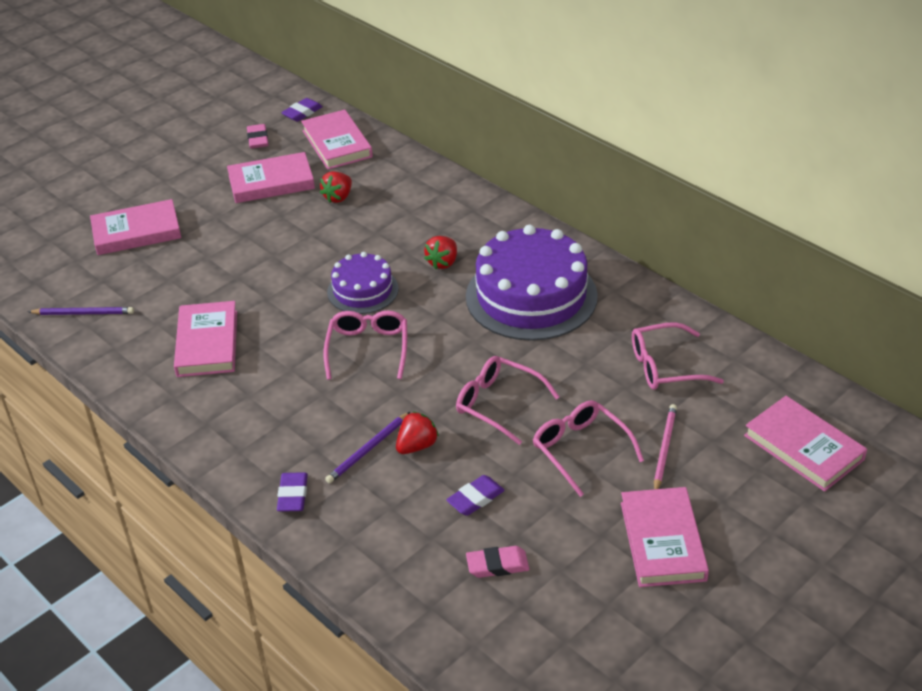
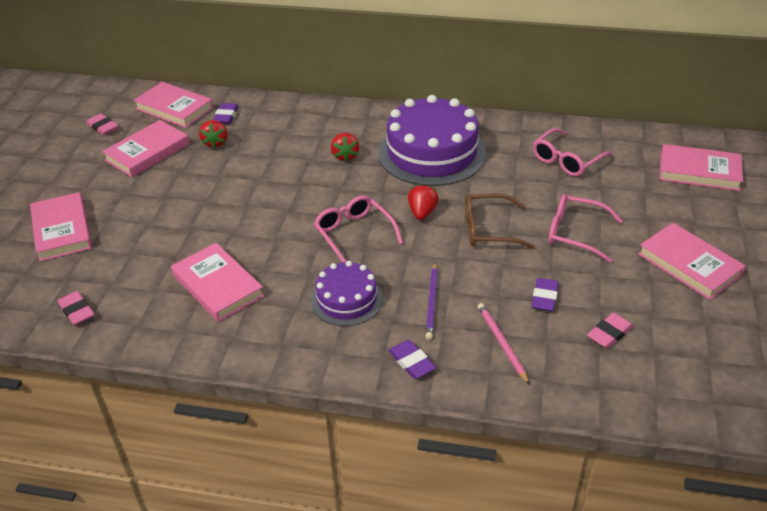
camera: 35 degrees left, 0 degrees up
(84, 313) = (77, 311): purple pencil -> pink eraser
(136, 232) = (62, 230): pink book -> pink book turned 60 degrees counterclockwise
(302, 113) = (122, 97): purple eraser -> purple eraser (226, 116)
(363, 290) = (305, 197): purple cake -> purple cake (347, 299)
(417, 446) = (464, 283): red strawberry -> red strawberry (422, 213)
(499, 404) = (489, 229): pink glasses -> brown glasses
(664, 448) = (624, 209): pink pencil -> pink pencil (501, 343)

